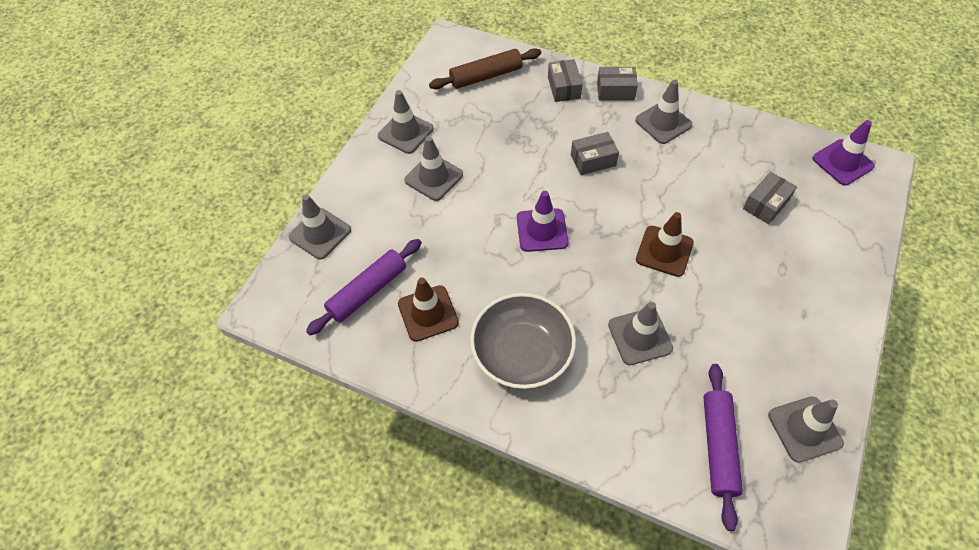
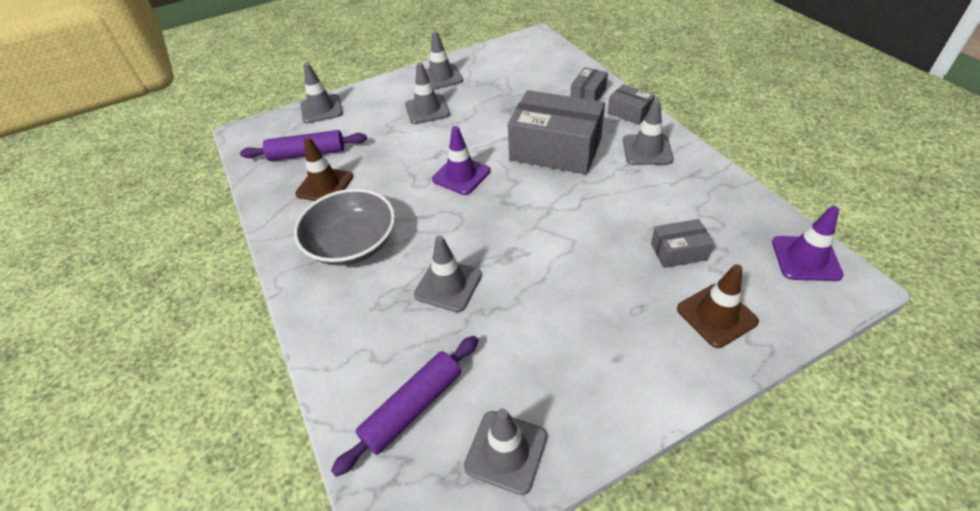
camera: 40 degrees right, 10 degrees down
(486, 76) = (536, 66): brown rolling pin -> none
(593, 160) = (555, 149): grey box -> grey box, size x2.09
(664, 251) = (540, 237): brown traffic cone -> brown traffic cone (716, 315)

